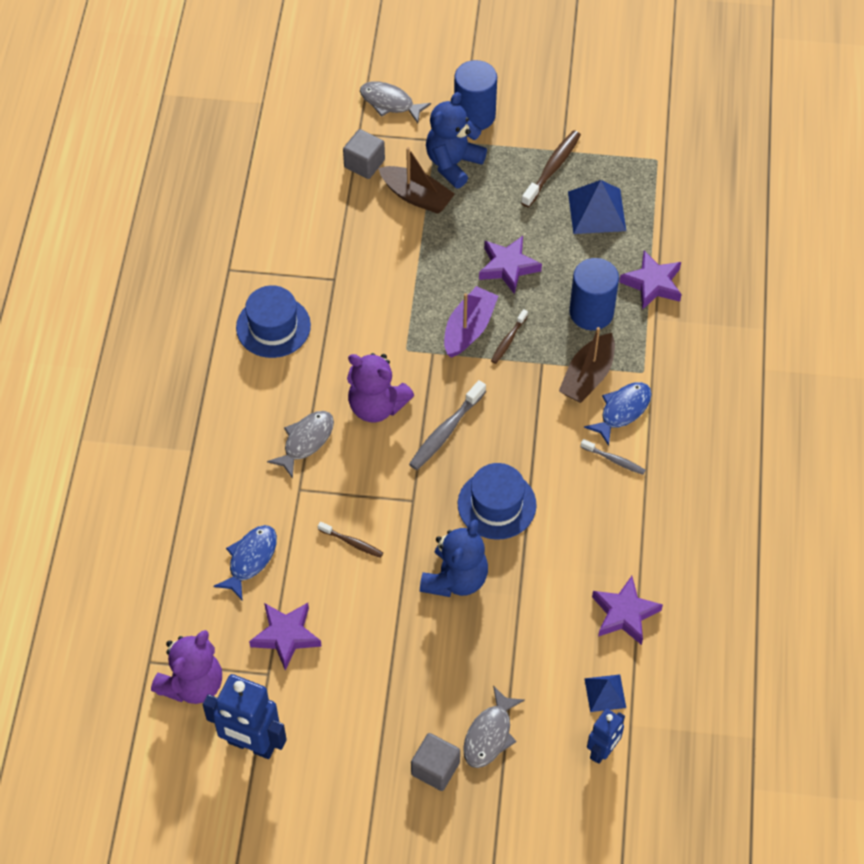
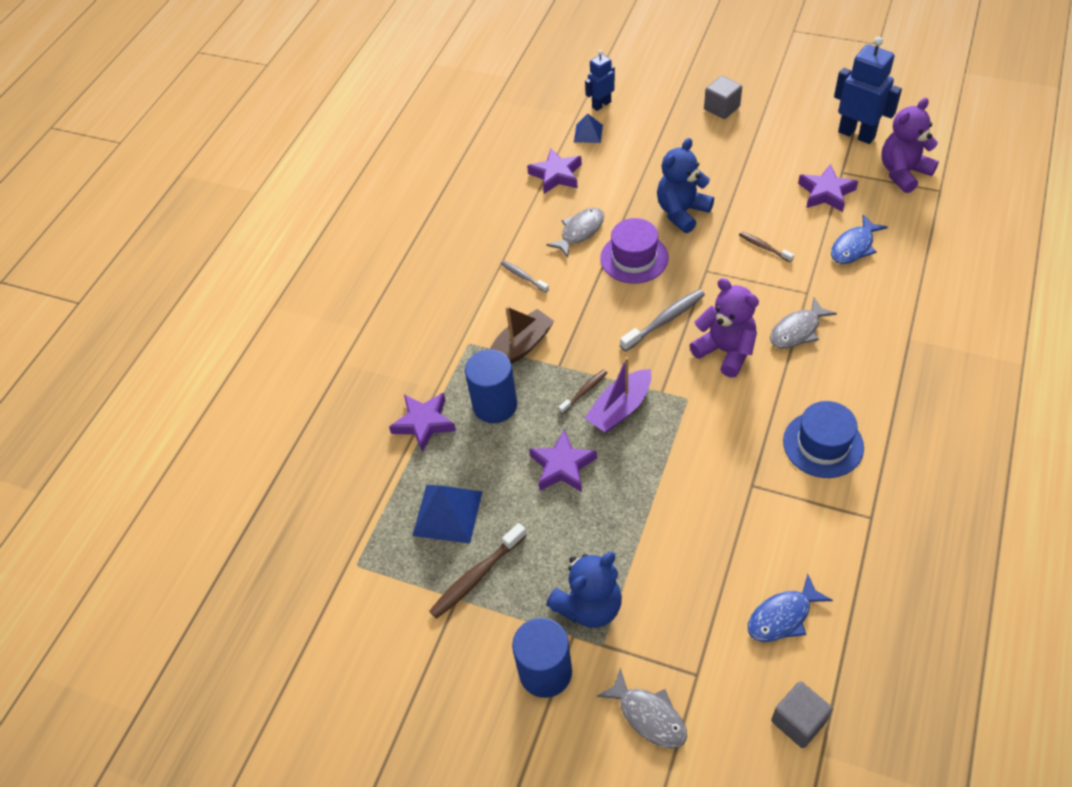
camera: 160 degrees left, 5 degrees down
(364, 164) = (696, 627): grey cube -> grey cube (798, 721)
(416, 196) = (642, 570): brown boat -> none
(489, 735) = (678, 120): grey fish -> grey fish (580, 231)
(496, 504) = (634, 258): blue hat -> purple hat
(622, 410) = (500, 314): blue fish -> blue fish (782, 616)

